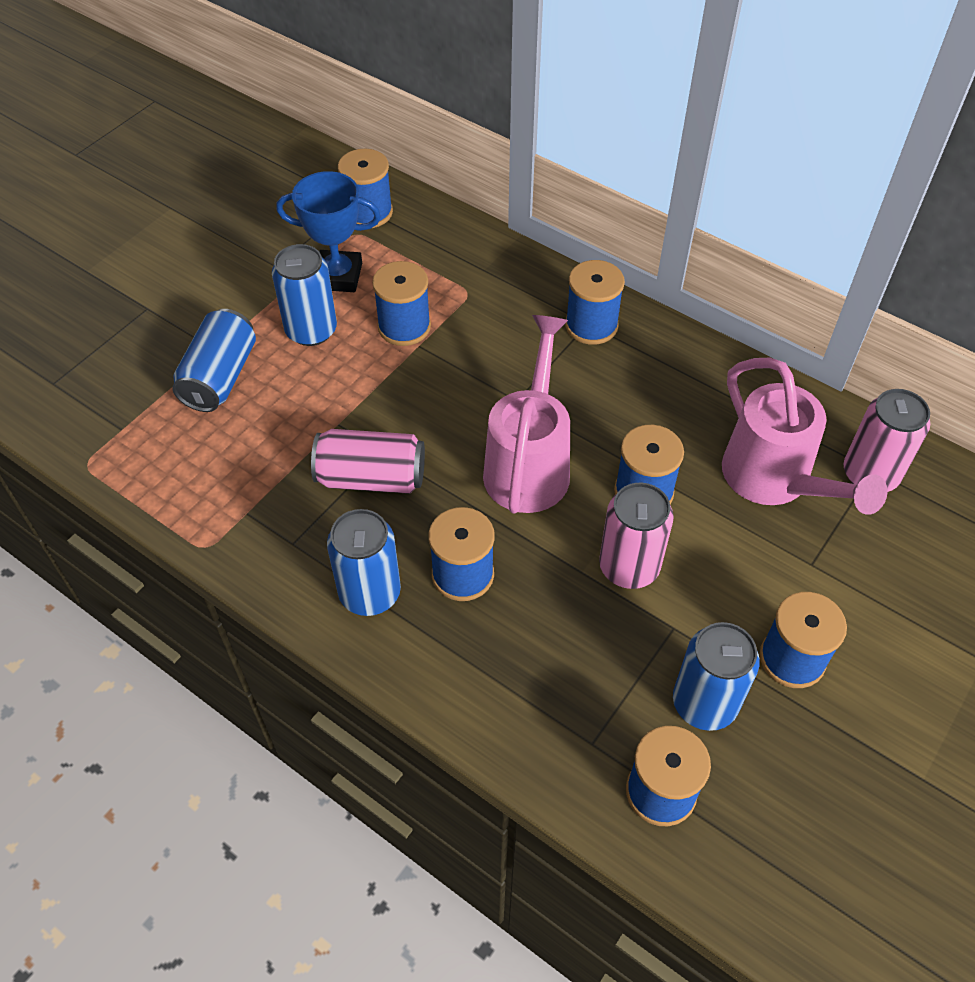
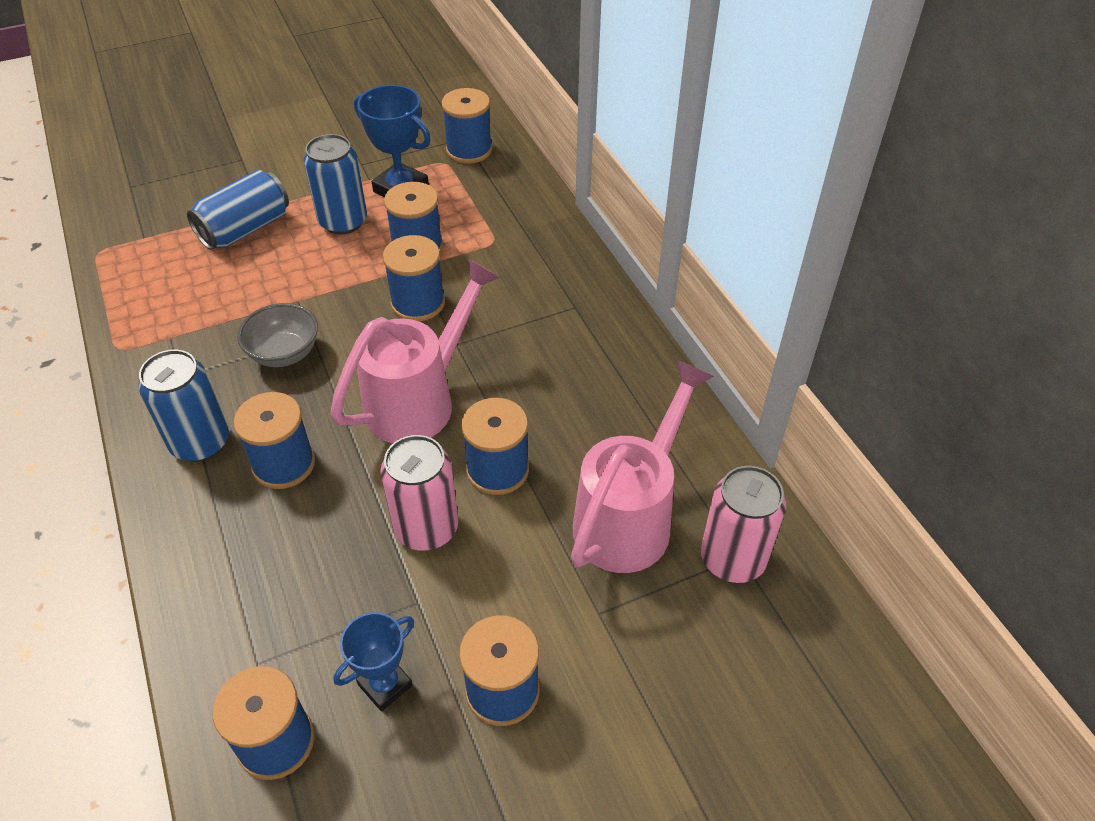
camera: 30 degrees right, 5 degrees down
(371, 478) = (284, 353): pink can -> grey bowl
(591, 325) = (576, 310): blue spool -> blue spool (418, 303)
(704, 703) = (385, 685): blue can -> blue trophy
(774, 480) = (629, 518): pink watering can -> pink watering can turned 150 degrees counterclockwise

